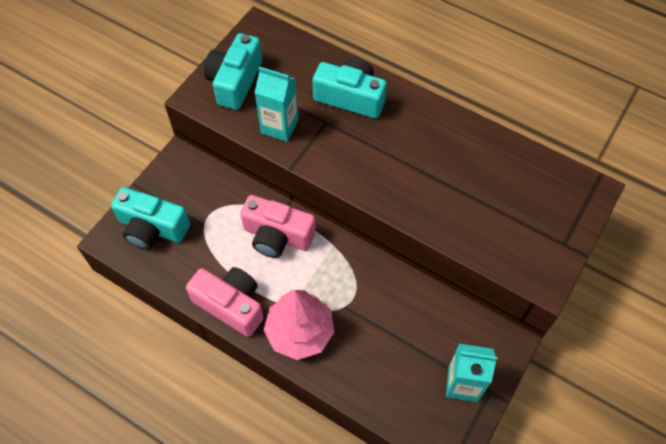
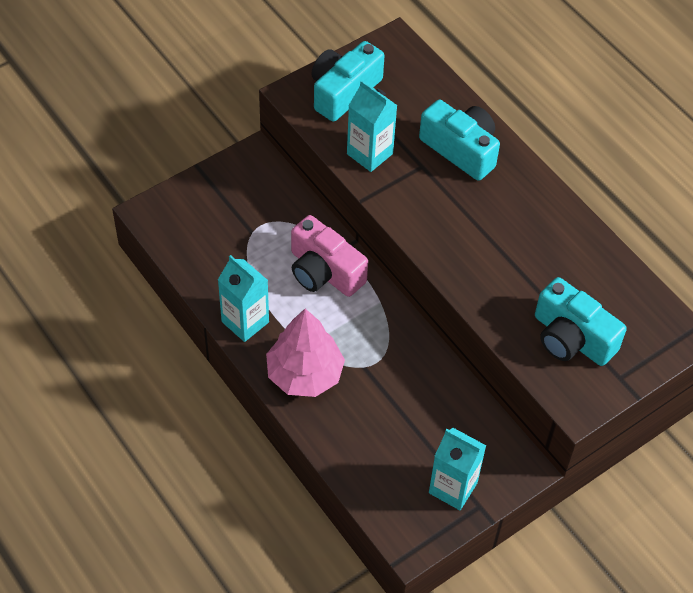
camera: 20 degrees right, 5 degrees down
(152, 228) = (196, 217): turquoise camera -> turquoise camera (571, 338)
(231, 305) = (245, 322): pink camera -> turquoise carton

